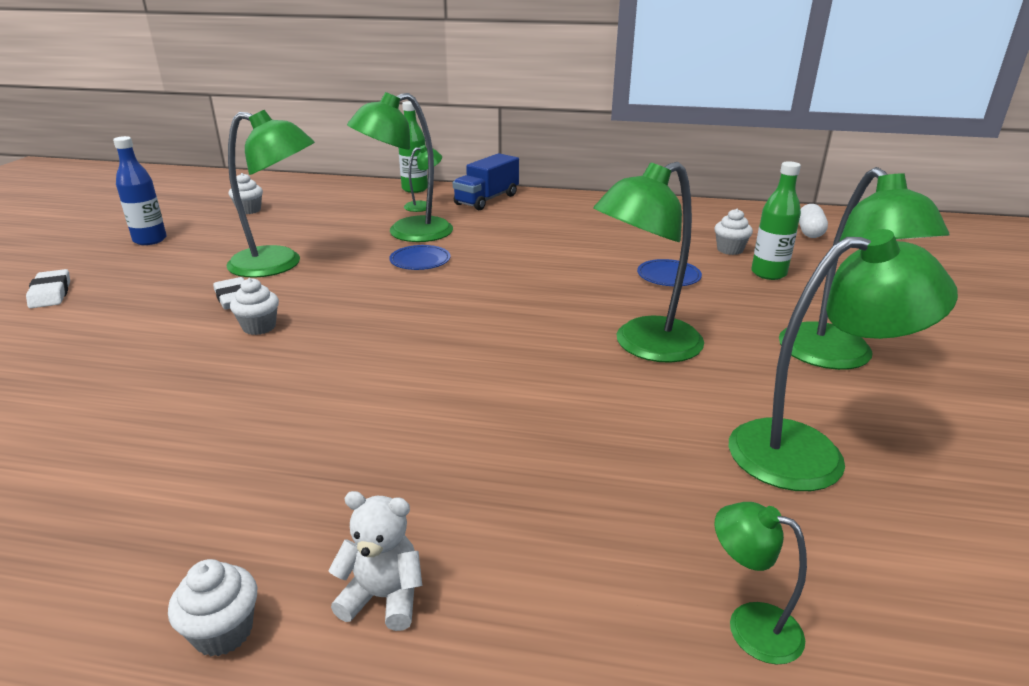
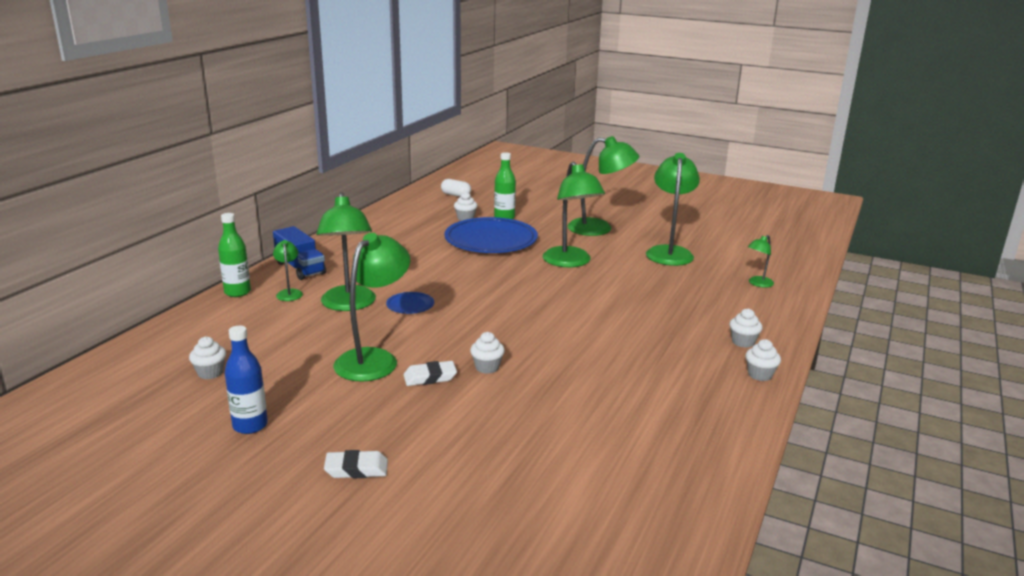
camera: 75 degrees left, 5 degrees down
(383, 597) = (743, 342): white teddy bear -> white cupcake
(668, 276) = (491, 240): blue plate -> blue plate, size x2.32

